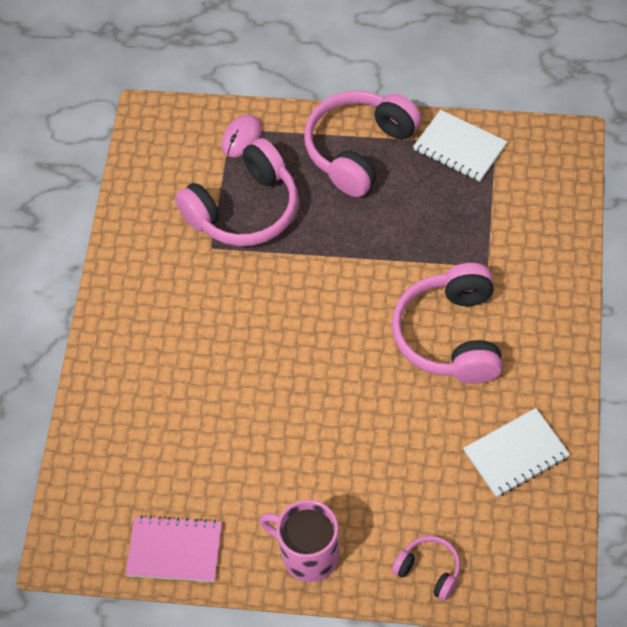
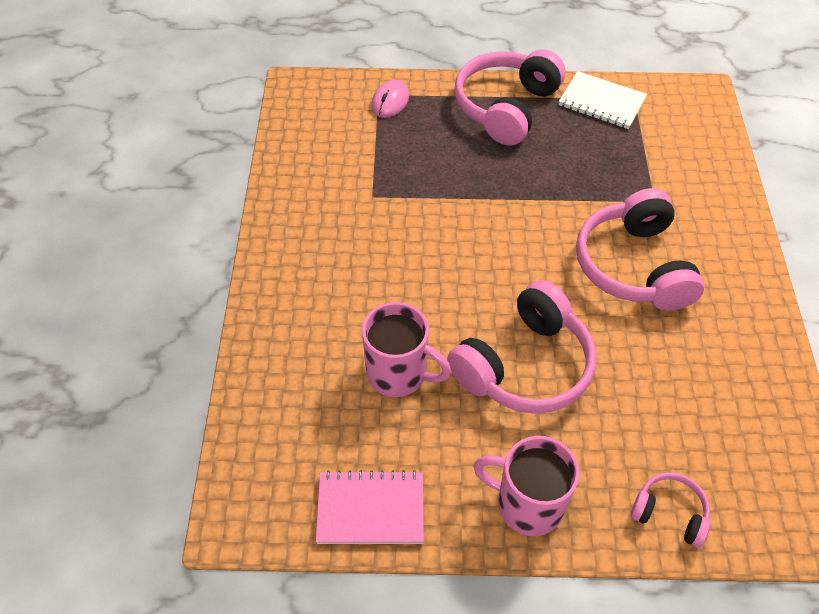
camera: 10 degrees left, 5 degrees down
(213, 431) = (398, 374): none -> pink mug
(244, 209) = (402, 161): pink headphones -> pink headphones (525, 366)
(516, 454) = (732, 379): white notebook -> none

